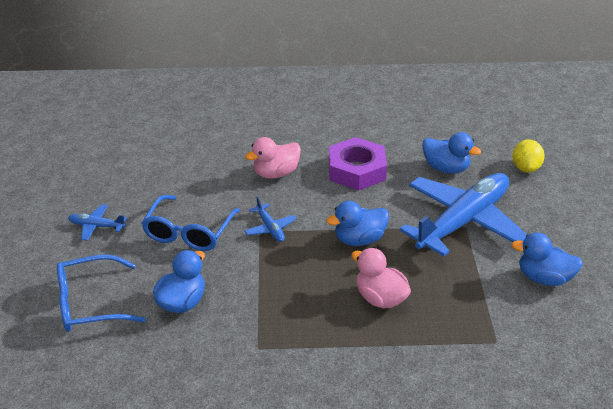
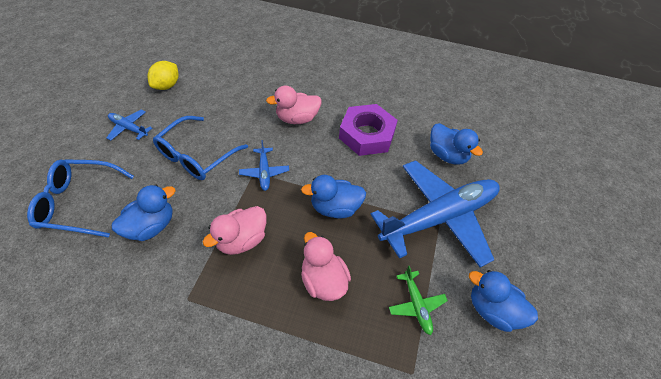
camera: 15 degrees right, 15 degrees up
(282, 289) = (241, 240): none -> pink duck
(475, 293) = (416, 304): none -> green plane
(525, 168) = (522, 176): yellow lemon -> yellow lemon (167, 85)

